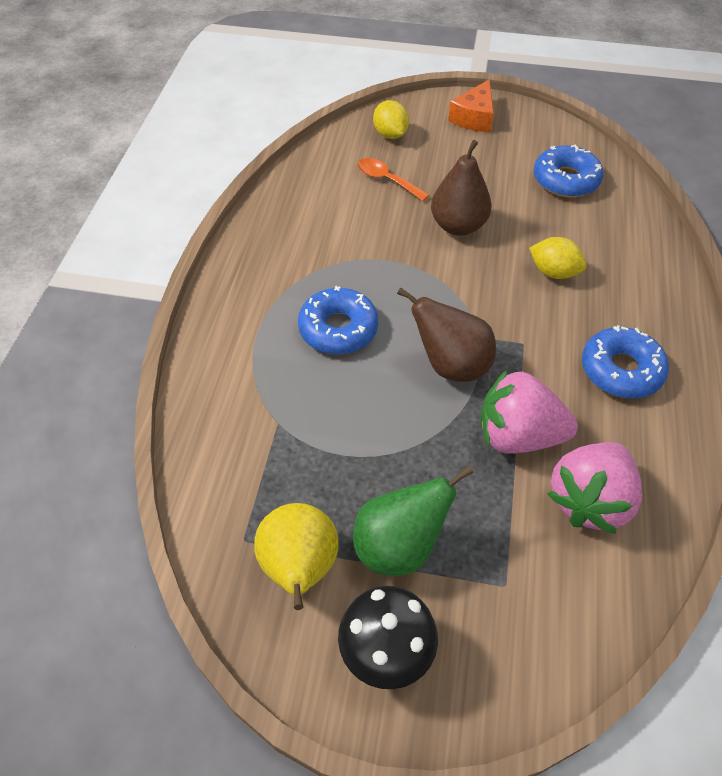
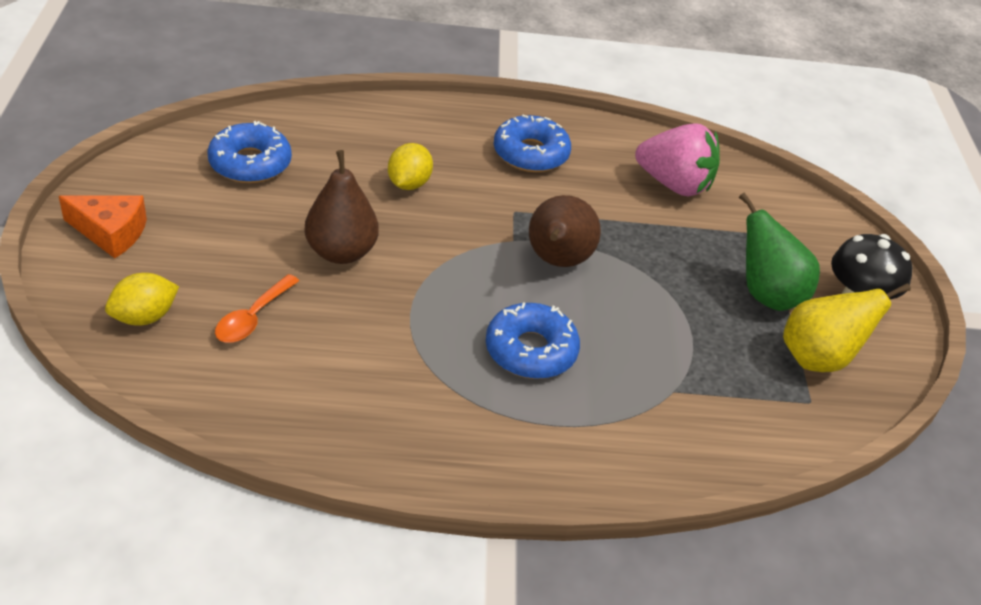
camera: 105 degrees left, 10 degrees down
(518, 435) = (625, 220): pink strawberry -> none

